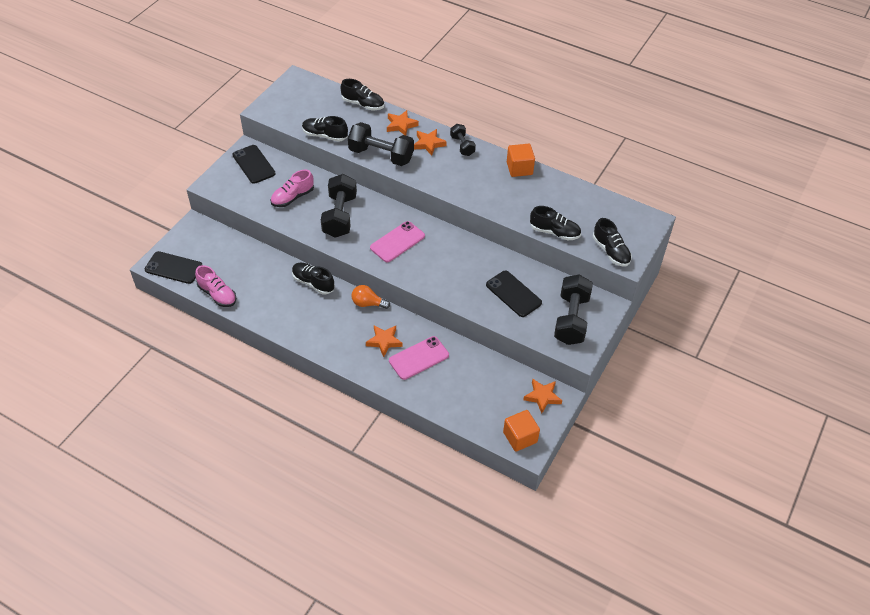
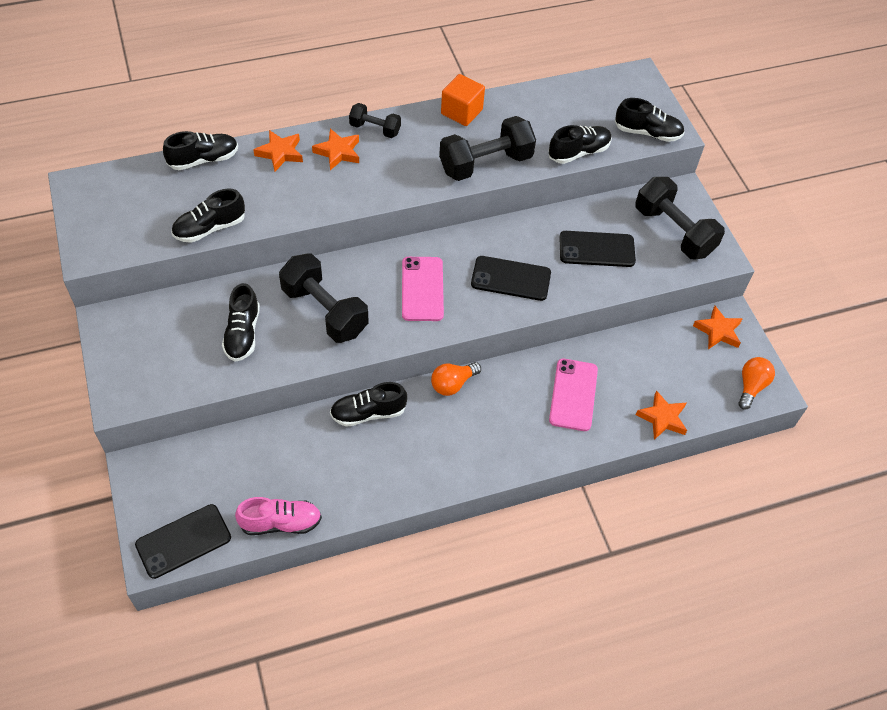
camera: 50 degrees left, 5 degrees up
(253, 164) = (141, 332): black phone -> black phone (511, 279)
(292, 197) = (243, 333): pink shoe -> black shoe
(381, 155) = (305, 203): black dumbbell -> black dumbbell (485, 163)
(384, 341) = (520, 408): orange star -> orange star (662, 418)
(520, 437) = (751, 386): orange cube -> orange light bulb

